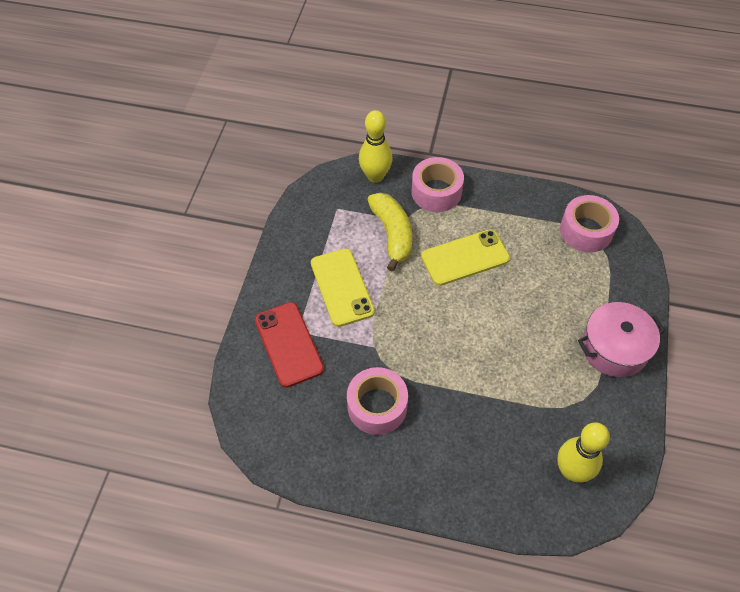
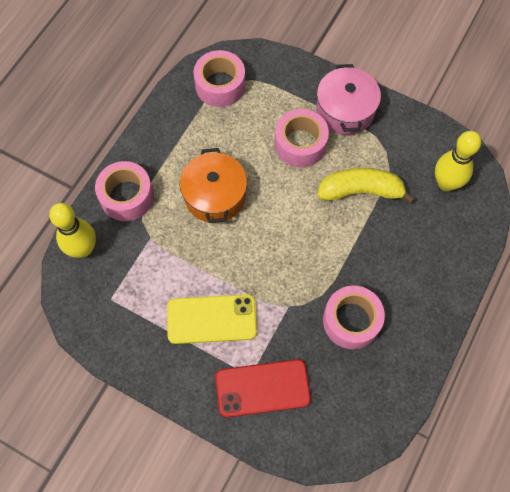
camera: 75 degrees left, 10 degrees up
(392, 234) = (164, 253): yellow banana -> yellow banana (360, 191)
(465, 257) = (215, 195): yellow phone -> orange pot
(553, 316) = (300, 144): none -> pink tape

